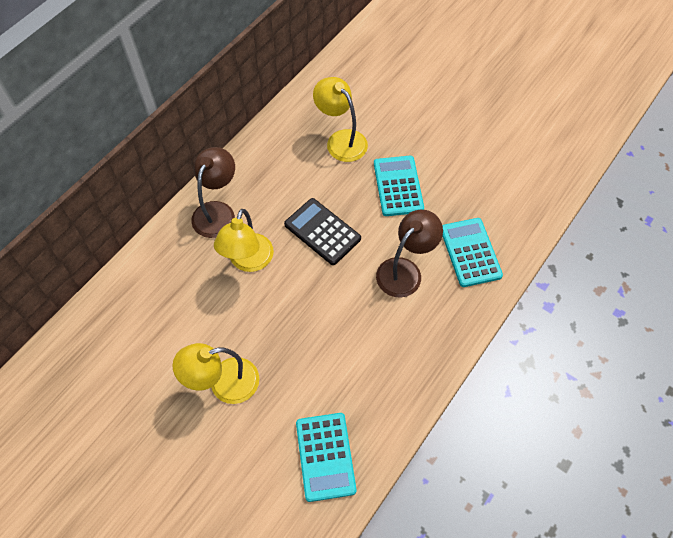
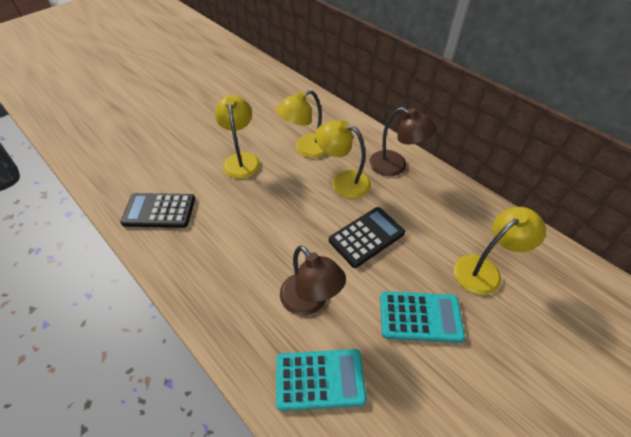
camera: 100 degrees right, 10 degrees down
(196, 310) = (305, 149): none -> yellow lamp
(325, 456) = (159, 211): turquoise calculator -> black calculator

